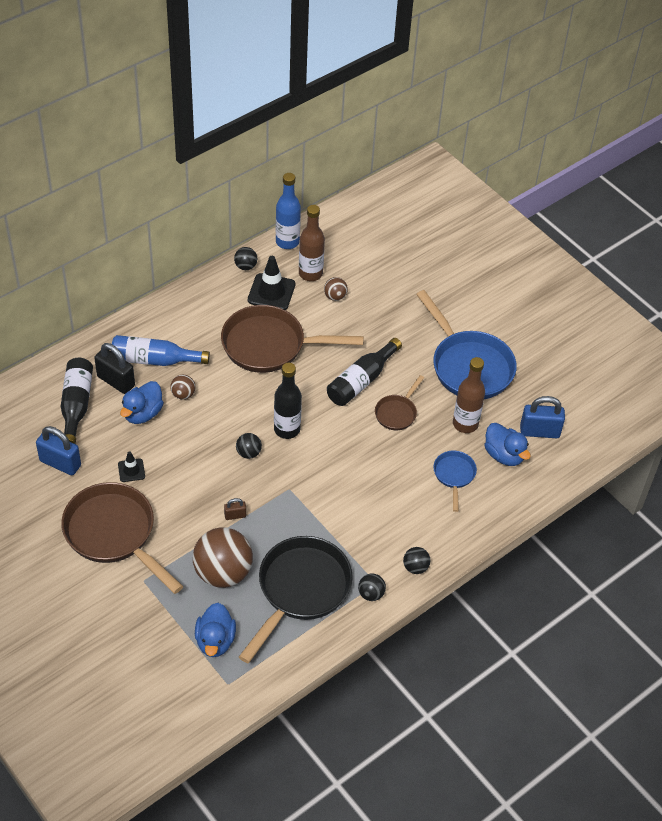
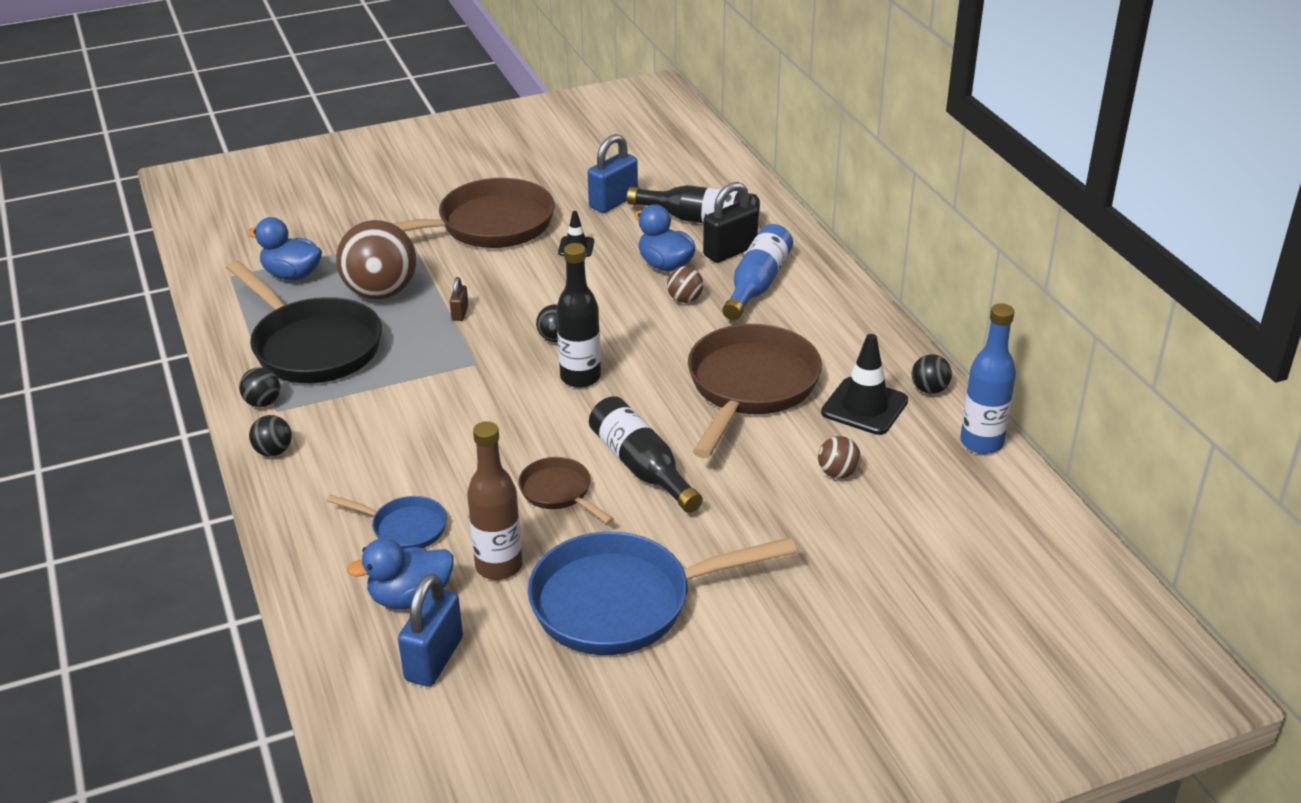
camera: 110 degrees right, 15 degrees down
(310, 273) = (899, 455): brown bottle -> none

